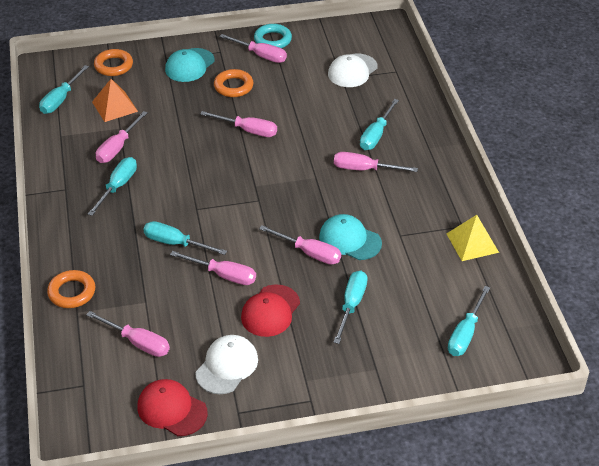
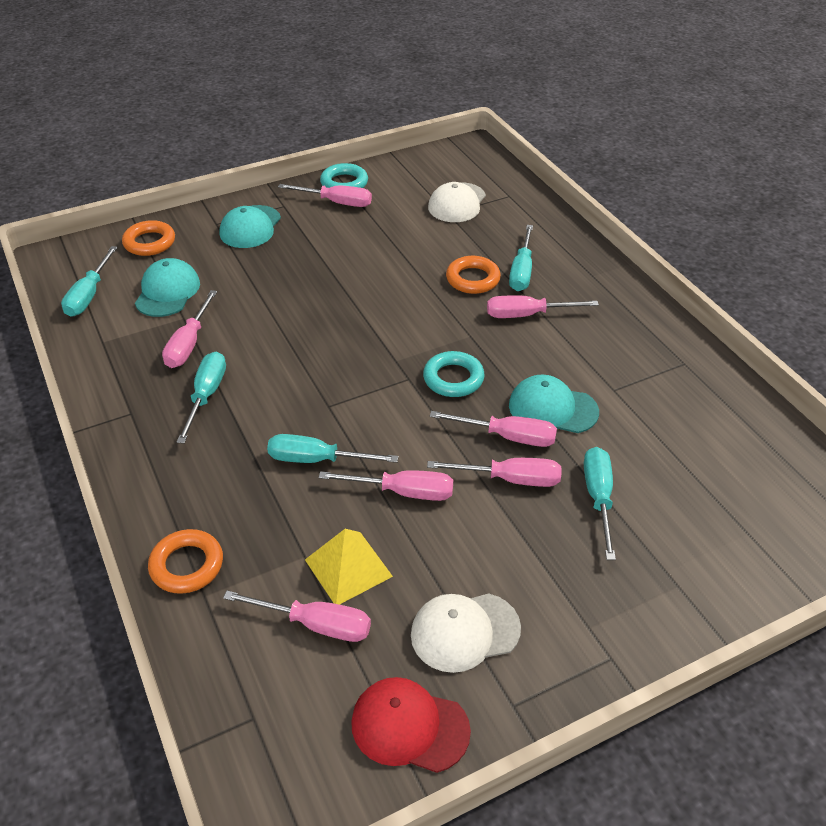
camera: 15 degrees left, 0 degrees up
(115, 106) = (167, 292): orange pyramid -> turquoise cap
(227, 366) = (464, 632): white cap -> white cap turned 120 degrees counterclockwise
(233, 86) = (317, 243): orange ring -> orange ring (473, 279)
(248, 130) = (357, 292): pink screwdriver -> pink screwdriver (510, 479)
(270, 311) = (491, 531): red cap -> none
(290, 206) = (453, 378): none -> turquoise ring
(465, 334) = (768, 506): turquoise screwdriver -> none
(472, 243) = (708, 382): yellow pyramid -> yellow pyramid (348, 568)

